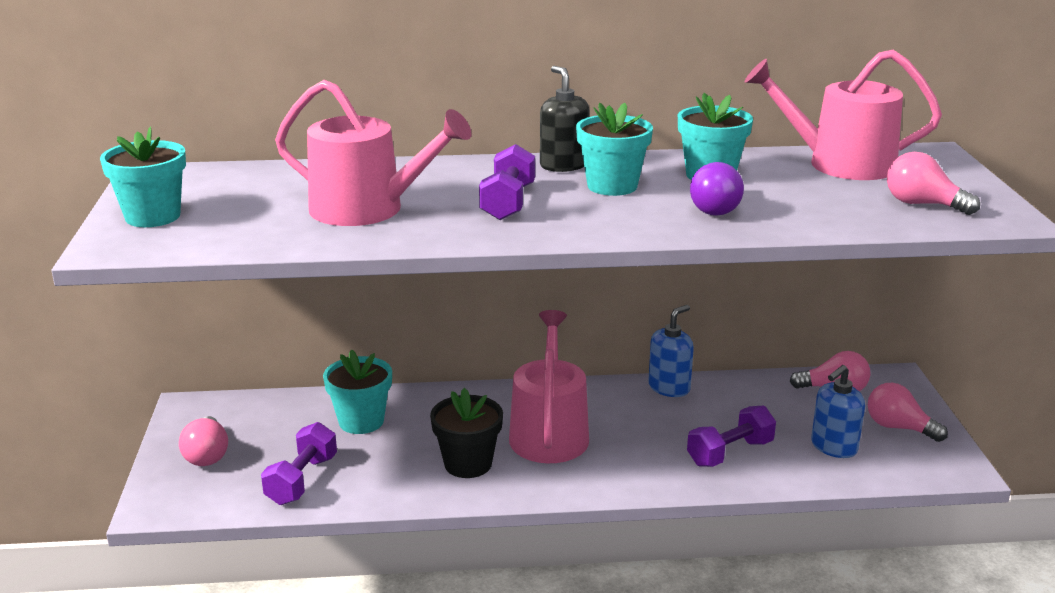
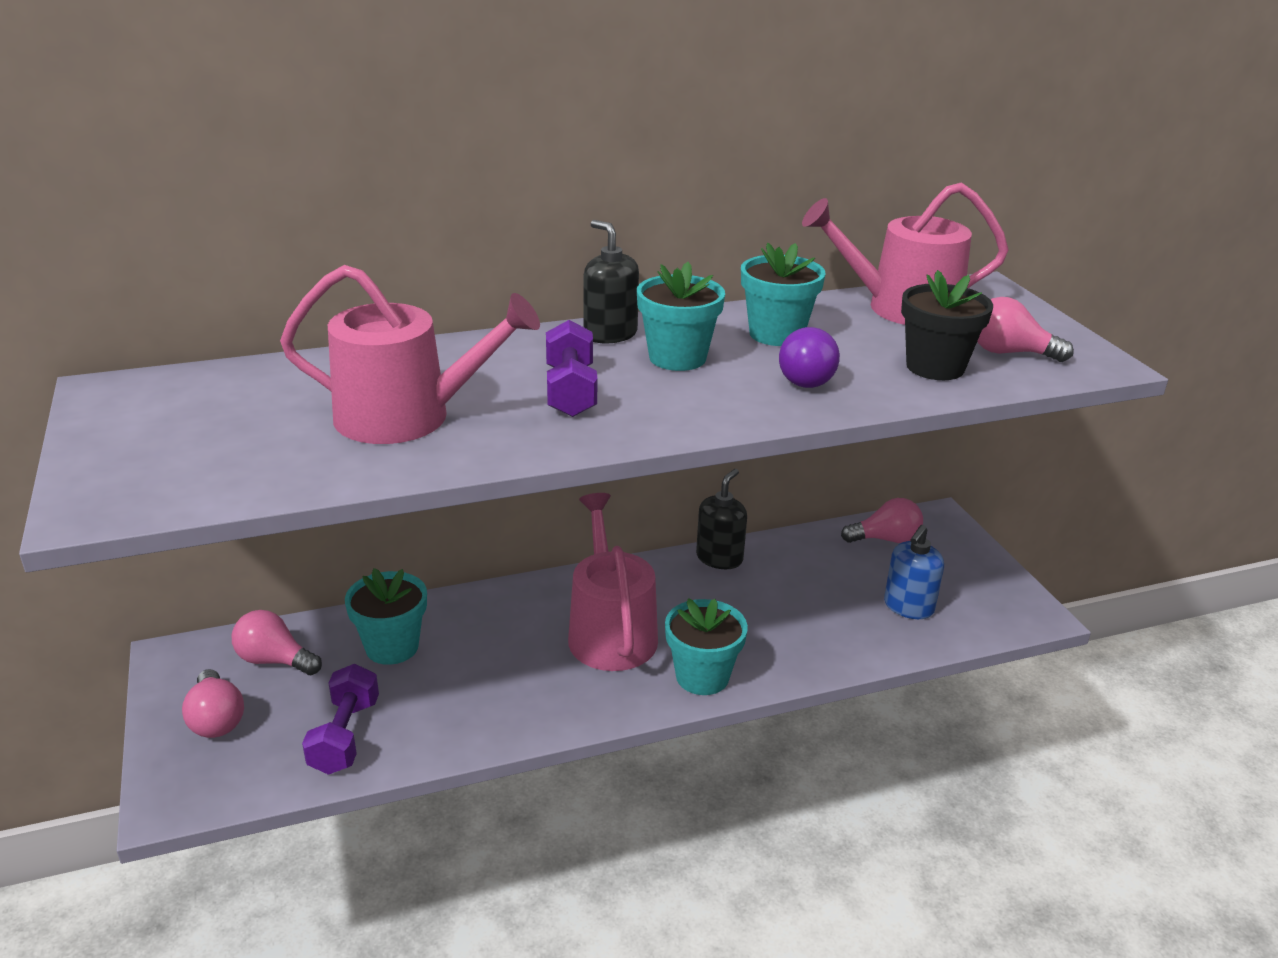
camera: 15 degrees left, 5 degrees up
(153, 216) = (131, 454): turquoise flower pot -> turquoise flower pot (702, 676)
(468, 464) = (533, 685): black flower pot -> black flower pot (935, 367)
(669, 387) = (719, 558): blue soap dispenser -> black soap dispenser
(730, 453) = (808, 629): purple dumbbell -> none
(898, 427) = (962, 575): pink light bulb -> pink light bulb (274, 660)

